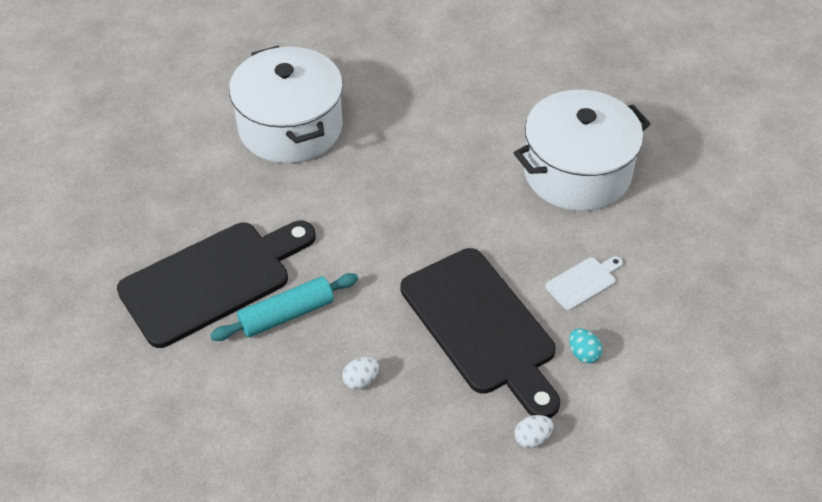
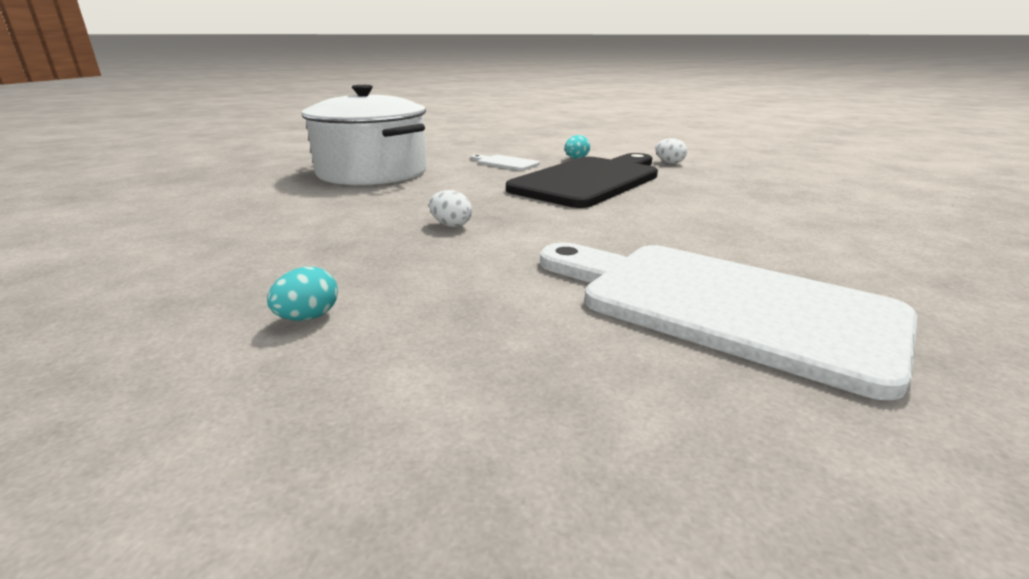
camera: 110 degrees left, 25 degrees down
(212, 280) = (721, 305): black cutting board -> white cutting board
(287, 315) = (697, 247): turquoise rolling pin -> none
(290, 127) = (308, 317): white pot -> turquoise egg
(361, 380) = (715, 206): white egg -> white egg (451, 225)

